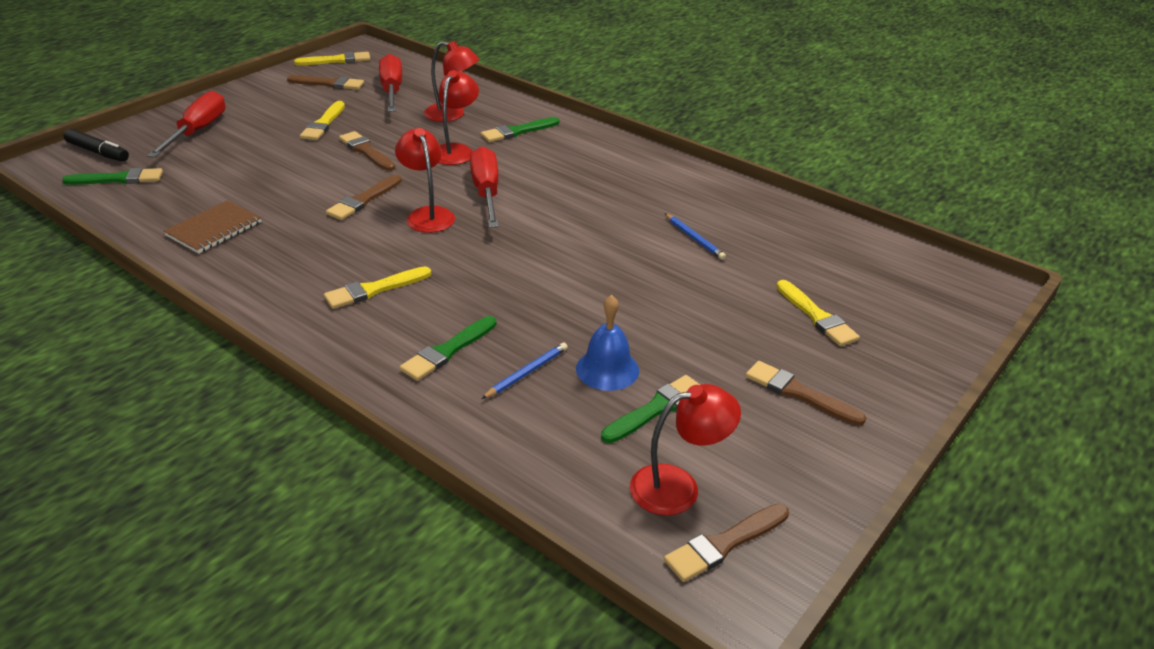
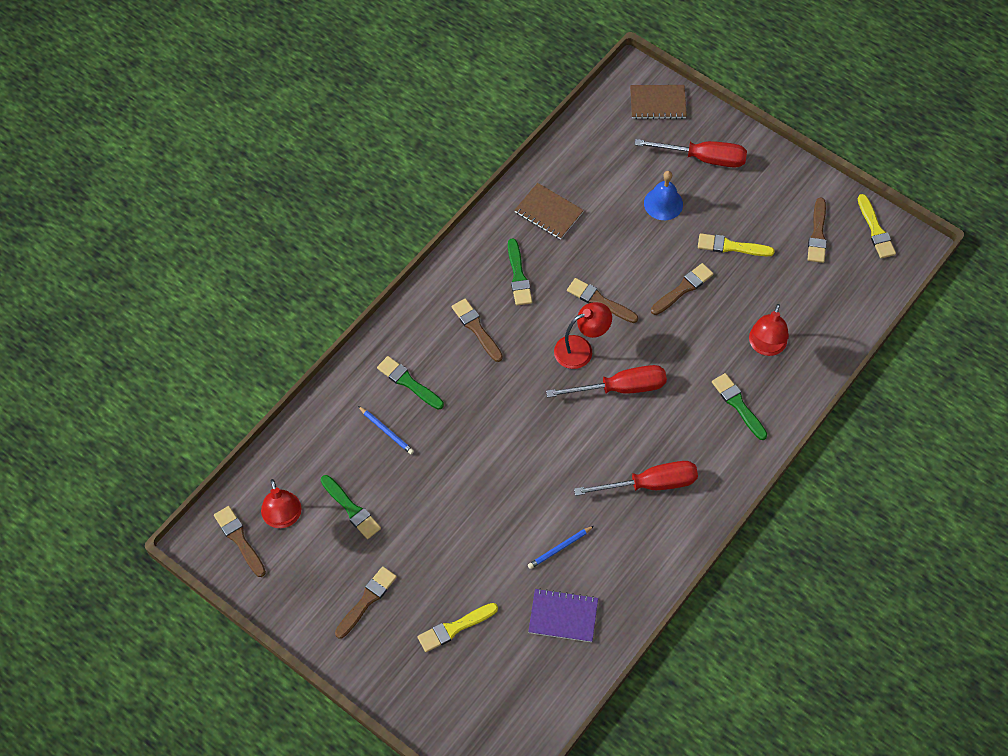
camera: 90 degrees right, 25 degrees up
(98, 152) = (657, 103): black marker -> brown notebook
(118, 179) = (616, 131): green brush -> green brush (518, 276)
(374, 289) = (476, 328): yellow brush -> brown brush
(392, 91) = (811, 289): red screwdriver -> red screwdriver (650, 484)
(456, 150) = (693, 357): red lamp -> none
(607, 369) = (390, 480): blue bell -> blue bell (663, 203)
(779, 239) = (563, 616): none -> purple notebook

